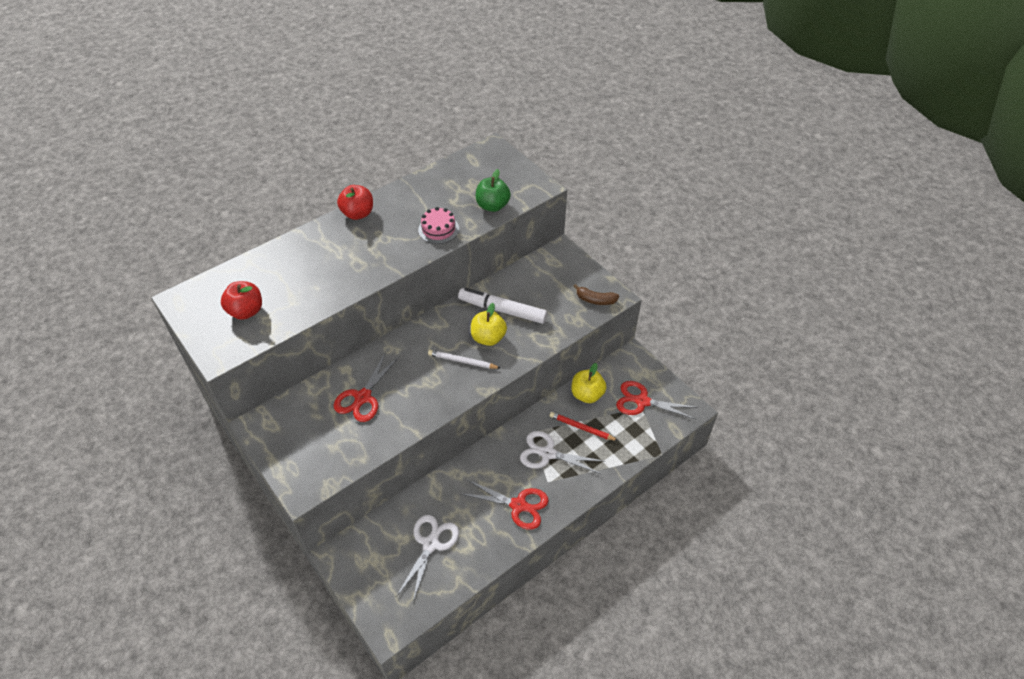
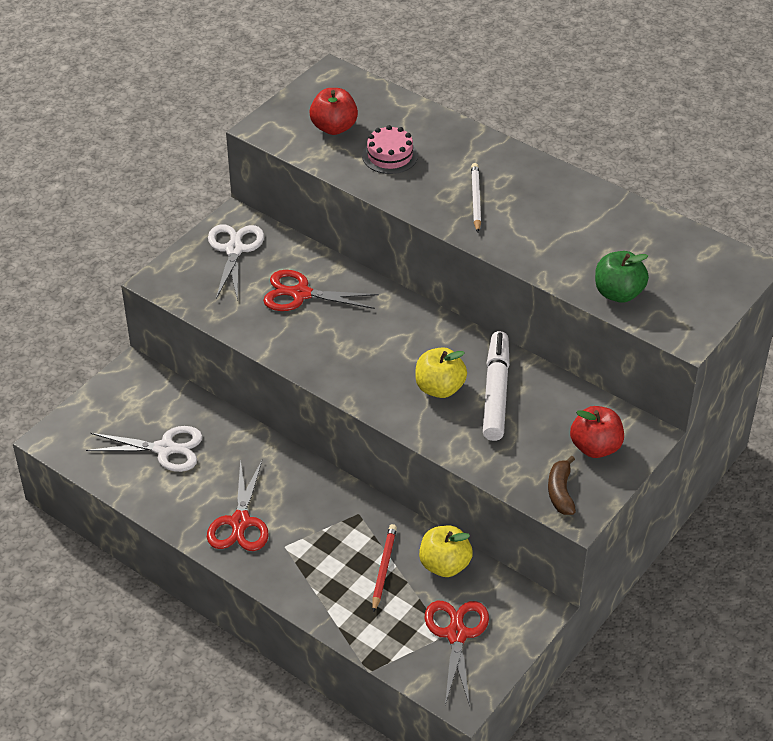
camera: 75 degrees right, 5 degrees down
(358, 213) = (537, 170): red apple -> red apple (595, 447)
(438, 229) = (544, 250): pink cake -> pink cake (390, 156)
(462, 361) = (389, 371): white pencil -> white pencil (475, 199)
(548, 454) = (328, 538): white scissors -> white scissors (234, 250)

